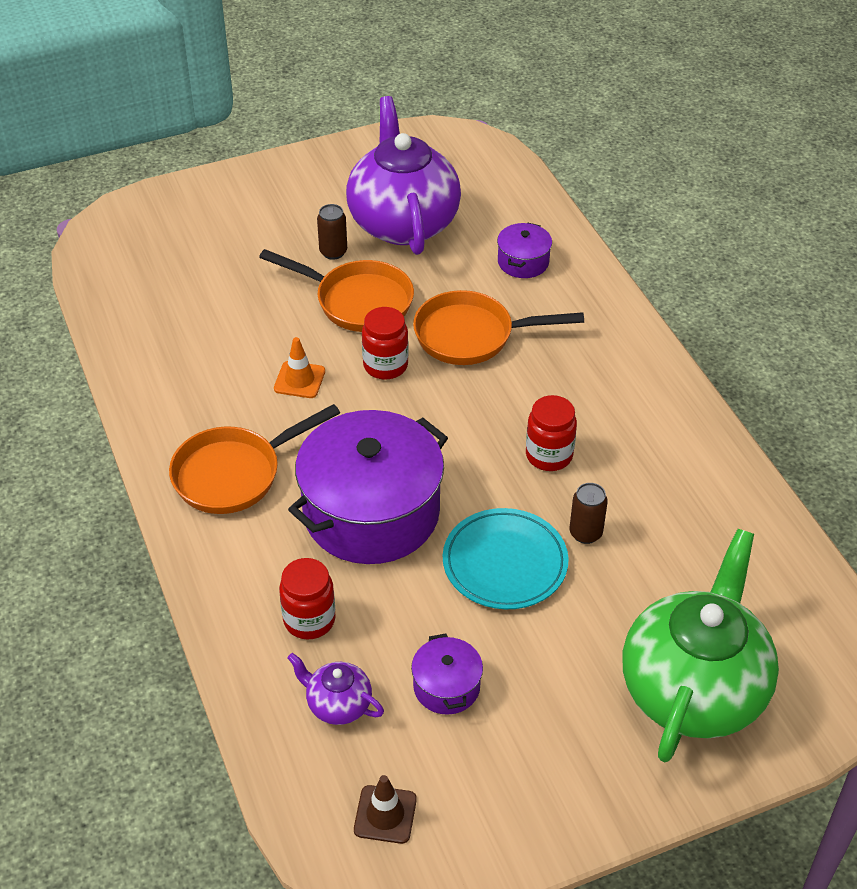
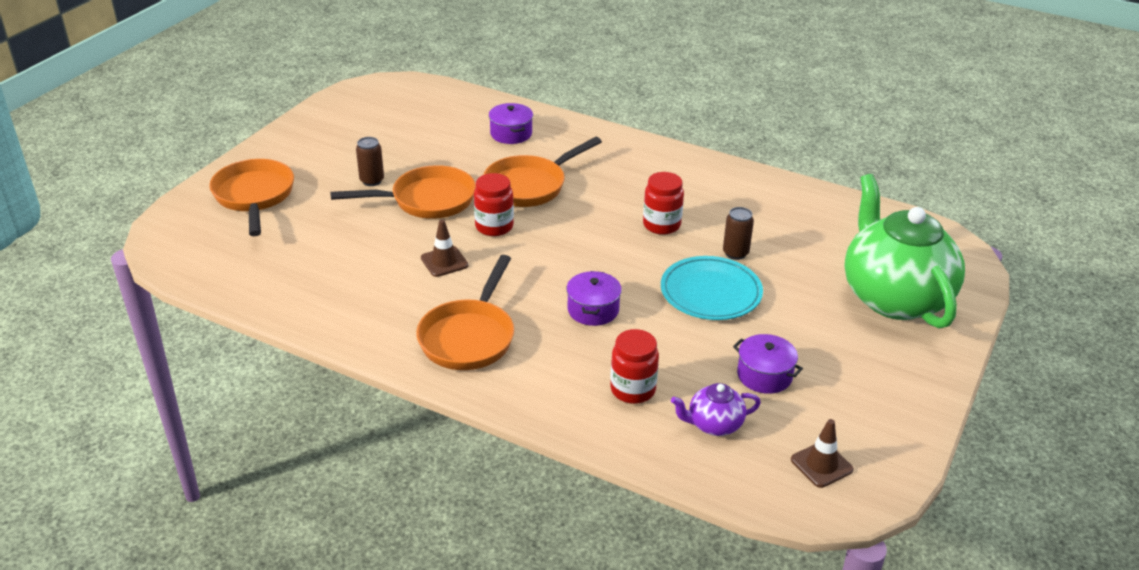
camera: 40 degrees left, 10 degrees down
(217, 218) = (254, 197): none -> orange pan
(299, 380) = (444, 262): orange traffic cone -> brown traffic cone
(371, 512) = (593, 310): purple pot -> purple pot, size x0.44
(403, 222) = (401, 145): purple teapot -> none

